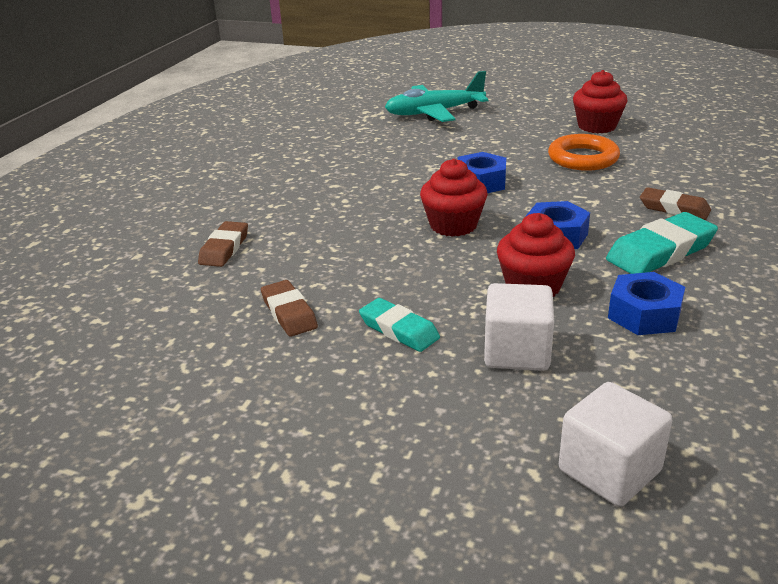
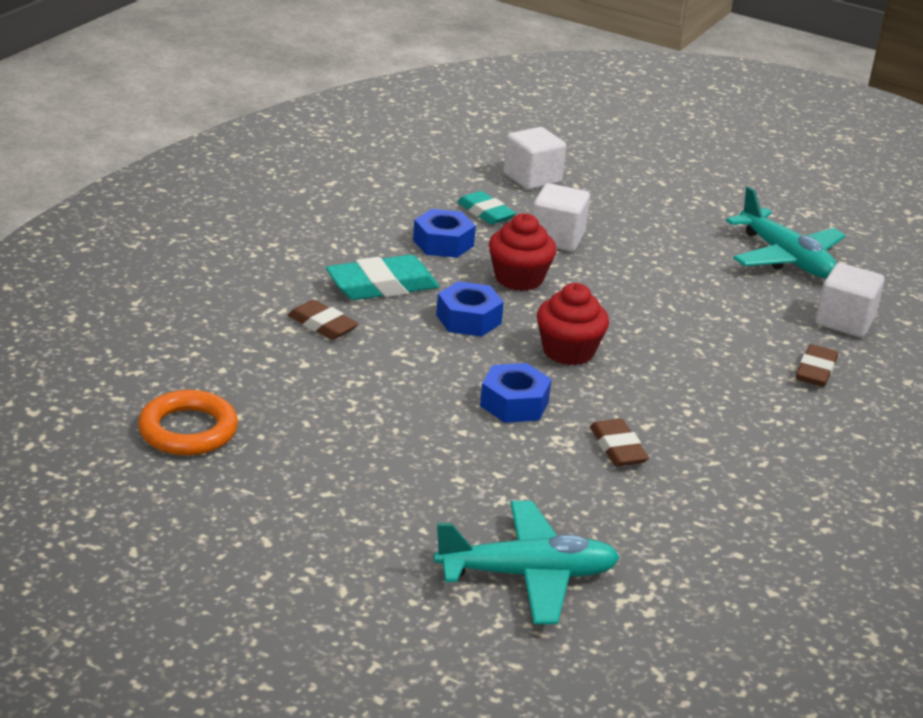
camera: 175 degrees left, 0 degrees up
(171, 305) = (844, 321): none -> white cube
(211, 385) = (785, 258): none -> turquoise plane
(289, 313) = (736, 296): brown eraser -> brown eraser (618, 448)
(399, 330) = (643, 267): turquoise eraser -> turquoise eraser (485, 212)
(583, 158) = (360, 417): orange ring -> orange ring (188, 430)
(597, 126) = (288, 477): red cupcake -> none

